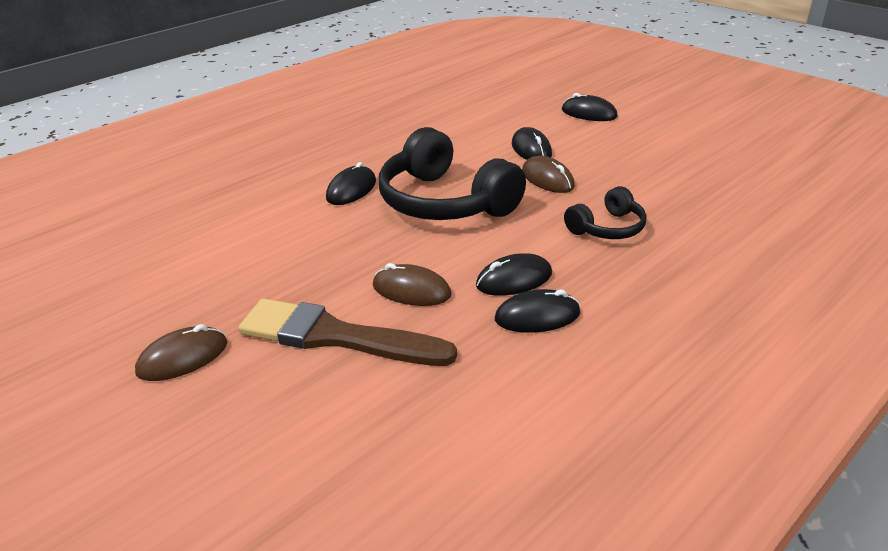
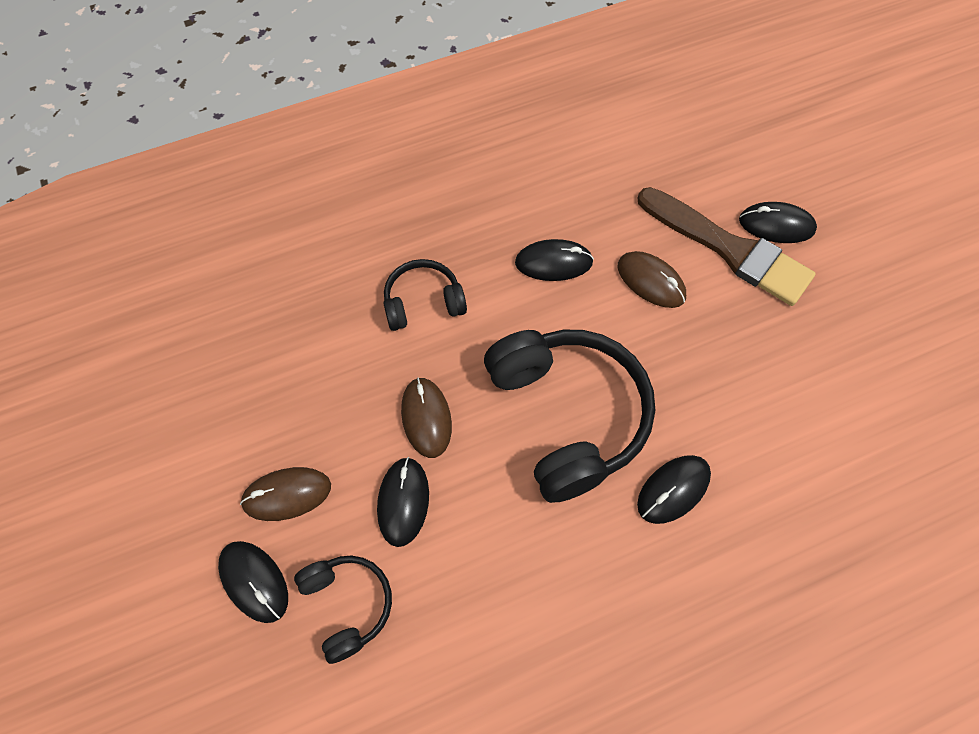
camera: 160 degrees left, 30 degrees up
(182, 358) = (859, 268): brown mouse -> brown mouse (287, 495)
(530, 118) = (347, 605): none -> black headphones
(537, 316) = (556, 214): black mouse -> black mouse (776, 225)

